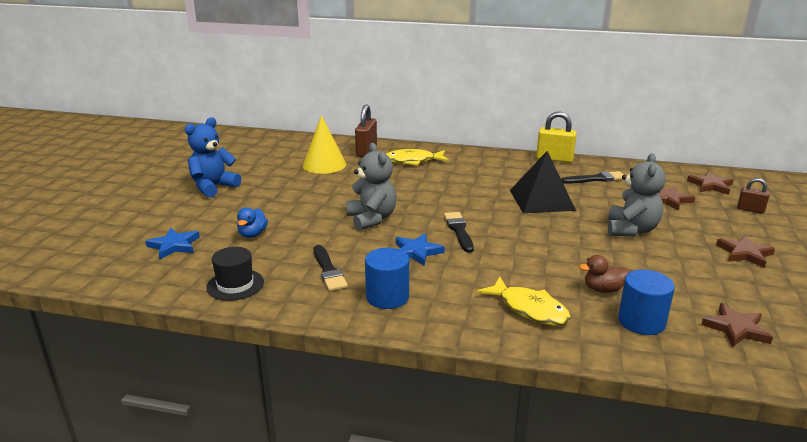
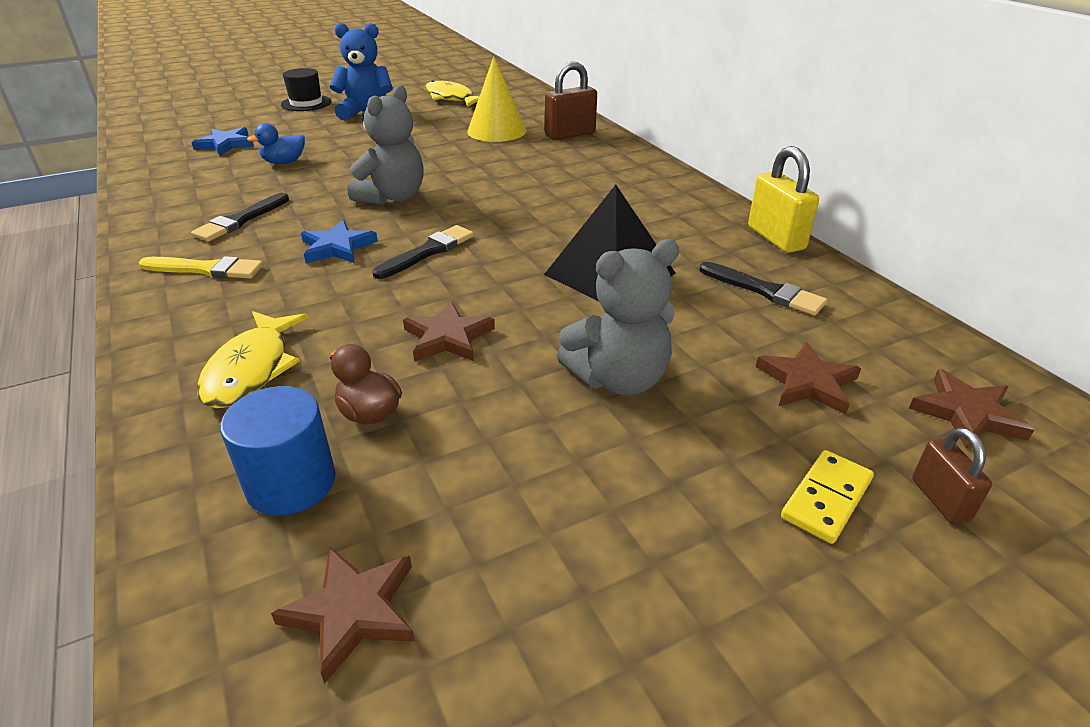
camera: 50 degrees right, 10 degrees up
(235, 285) = (170, 193): black hat -> black hat (306, 103)
(387, 297) = (206, 269): blue cylinder -> yellow brush
(412, 161) = (587, 163): yellow fish -> yellow fish (451, 98)
(736, 225) = (826, 498): none -> yellow domino
(744, 253) = (701, 544): brown star -> brown star (448, 337)

